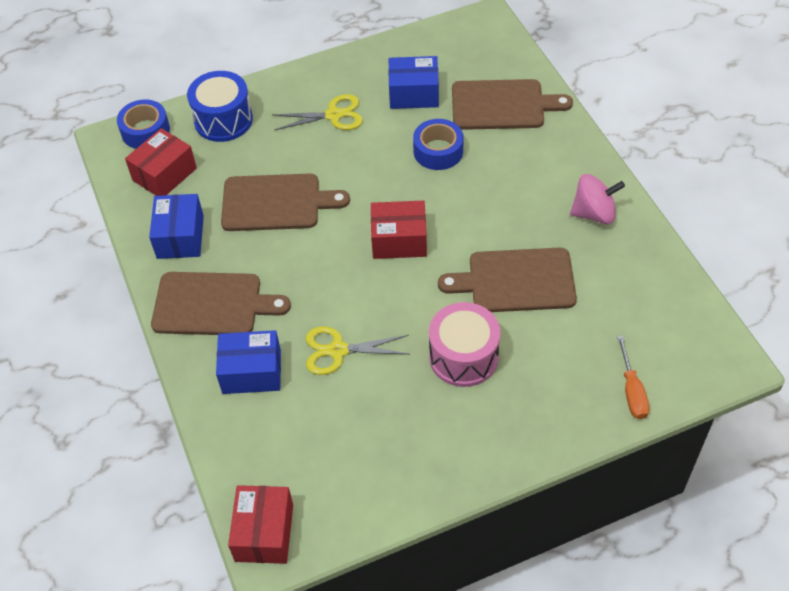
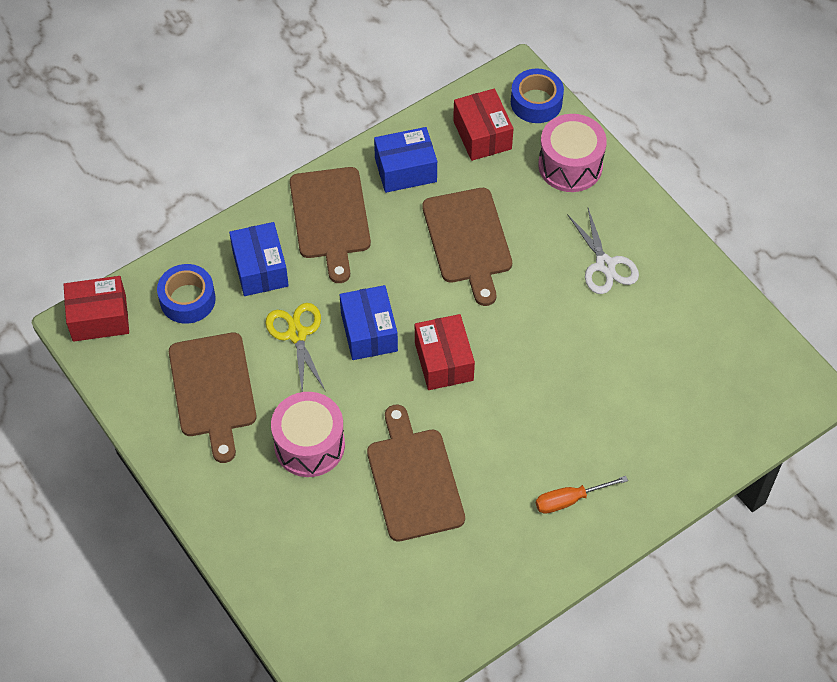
camera: 75 degrees right, 5 degrees up
(164, 174) = (482, 135): red box -> red box turned 45 degrees clockwise
(223, 120) = (570, 165): blue drum -> pink drum
(334, 115) = (605, 265): yellow scissors -> white scissors
(414, 94) = (660, 336): blue box -> blue box (369, 332)
(438, 151) = (578, 376): blue tape -> blue tape (187, 299)
(502, 105) = (668, 430): brown cutting board -> brown cutting board (213, 390)
(594, 213) = (525, 546): pink spinning top -> none
(632, 391) = (296, 606): orange screwdriver -> orange screwdriver (569, 500)

